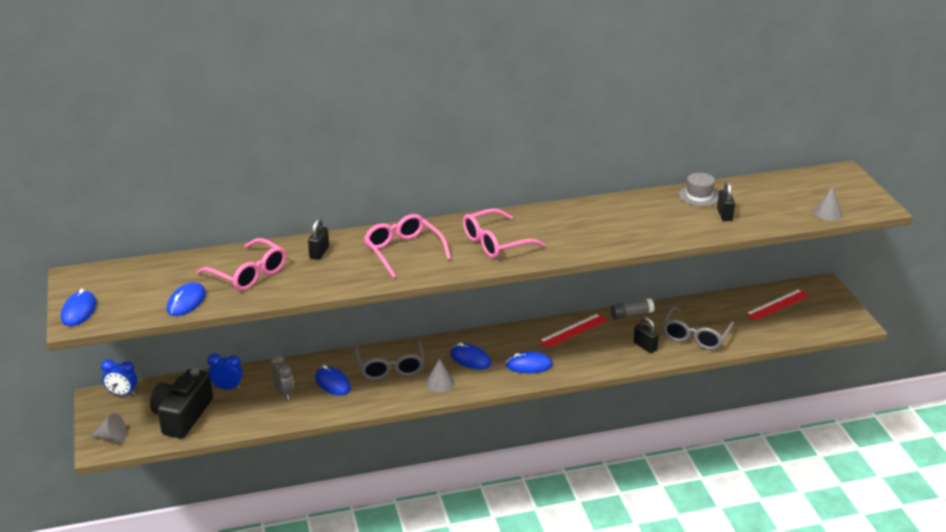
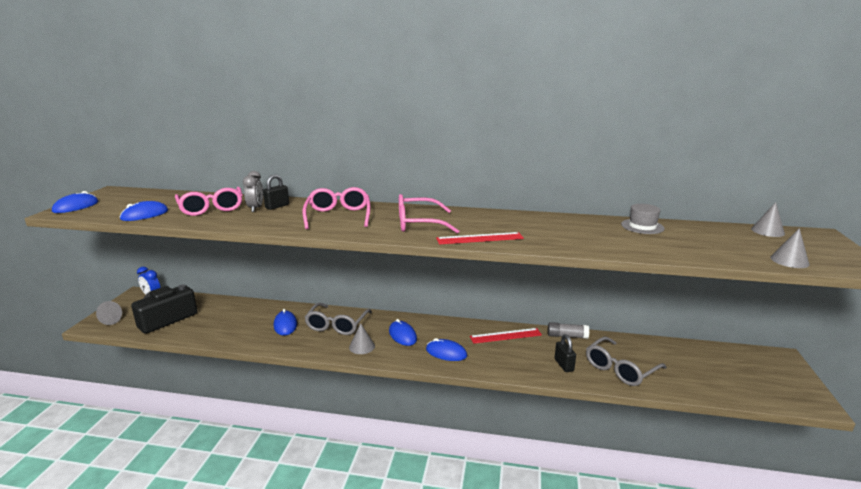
camera: 25 degrees right, 10 degrees down
(227, 388) = (215, 309): blue clock -> none
(284, 393) = (245, 323): grey clock -> grey clock (256, 208)
(724, 215) = (661, 243): black padlock -> none
(777, 304) = (722, 362): red ruler -> red ruler (479, 238)
(802, 177) = (767, 231): none -> grey cone

